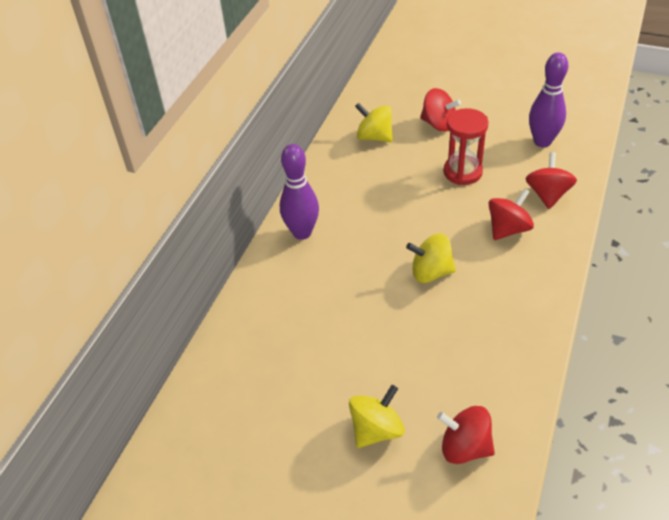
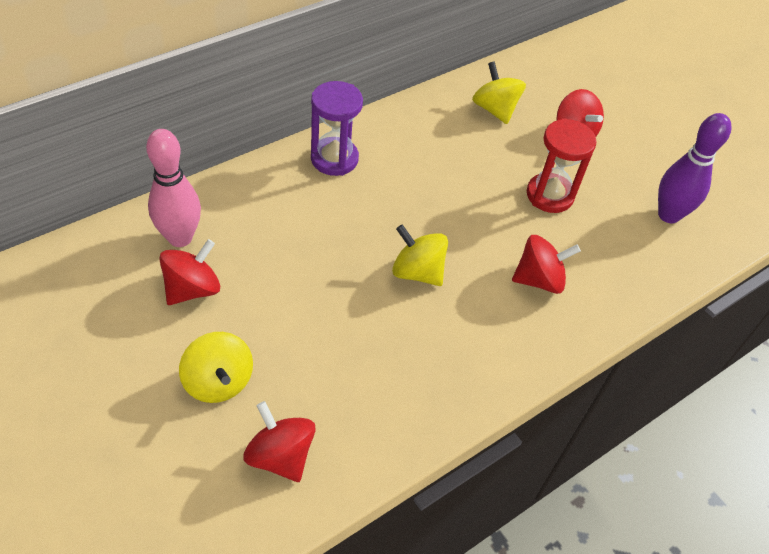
camera: 25 degrees right, 5 degrees up
(249, 353) = (180, 238): none -> pink bowling pin
(302, 232) = (334, 159): purple bowling pin -> purple hourglass
(376, 430) = (218, 381): yellow spinning top -> yellow spinning top turned 75 degrees clockwise
(547, 195) = (617, 272): red spinning top -> red spinning top (192, 289)

